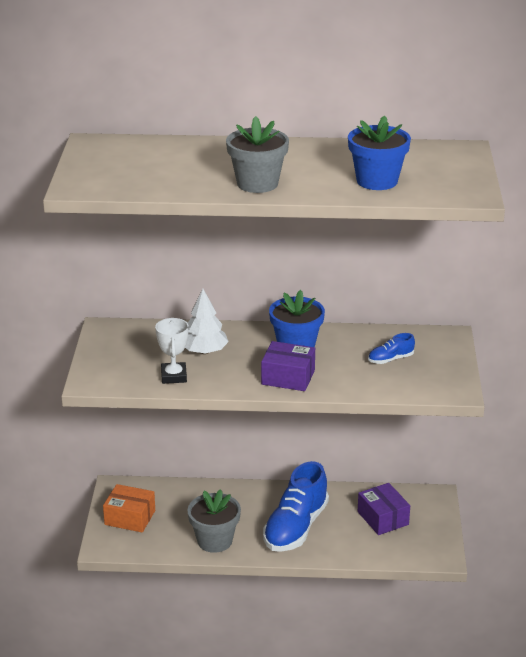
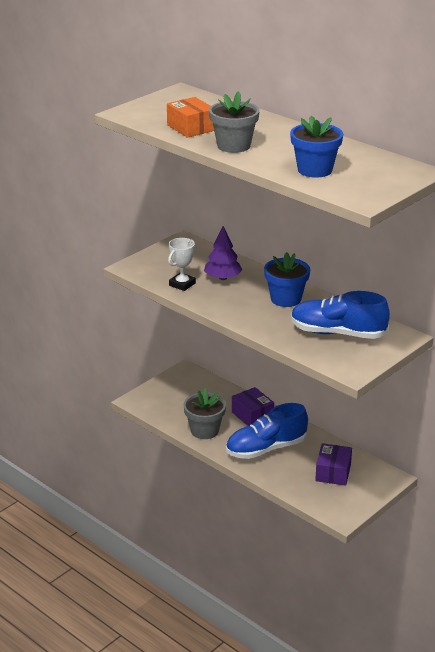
camera: 40 degrees right, 0 degrees up
(130, 517) = (171, 392): orange box -> orange box (191, 128)
(204, 351) = (222, 278): white tree -> purple tree
(288, 377) = (251, 315): purple box -> purple box (252, 415)
(390, 359) = (337, 333): blue shoe -> blue shoe, size x2.24

